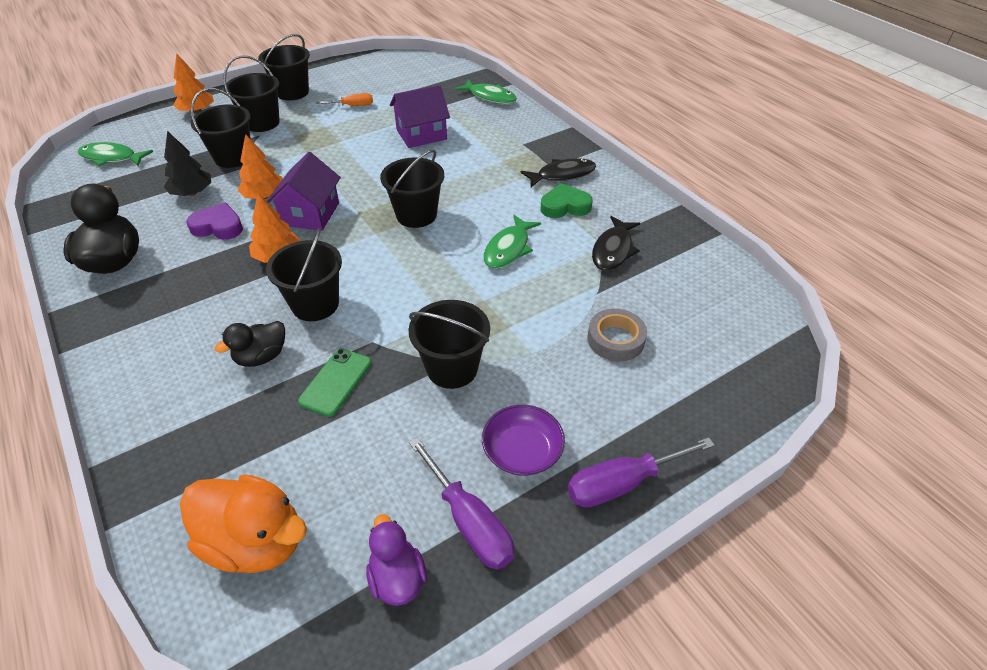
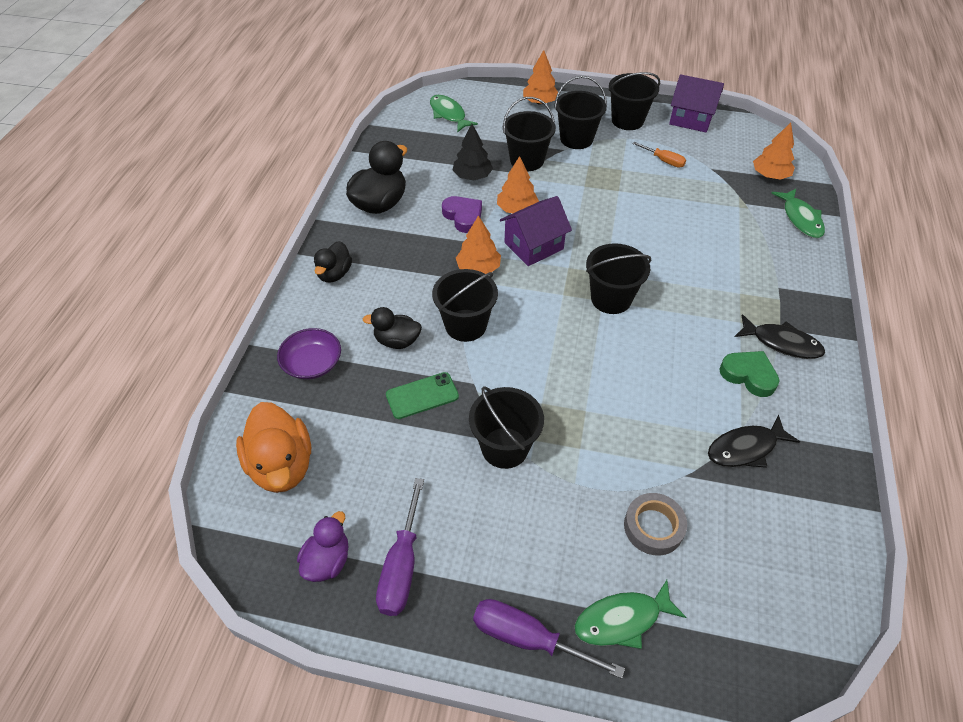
camera: 45 degrees right, 5 degrees up
(127, 345) = (334, 274): none -> black duck
(421, 134) = (694, 223): purple house -> purple house (691, 119)
(440, 81) = (770, 175): none -> orange tree
(508, 249) = (653, 381): green fish -> green fish (622, 620)
(522, 451) = (485, 550): purple bowl -> purple bowl (312, 363)

